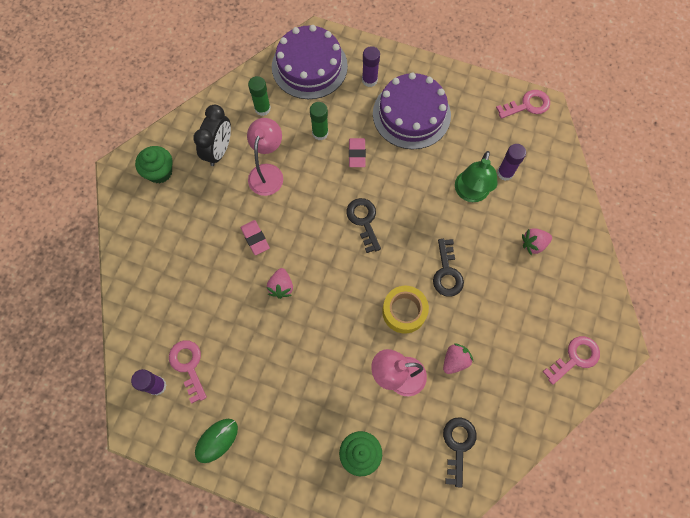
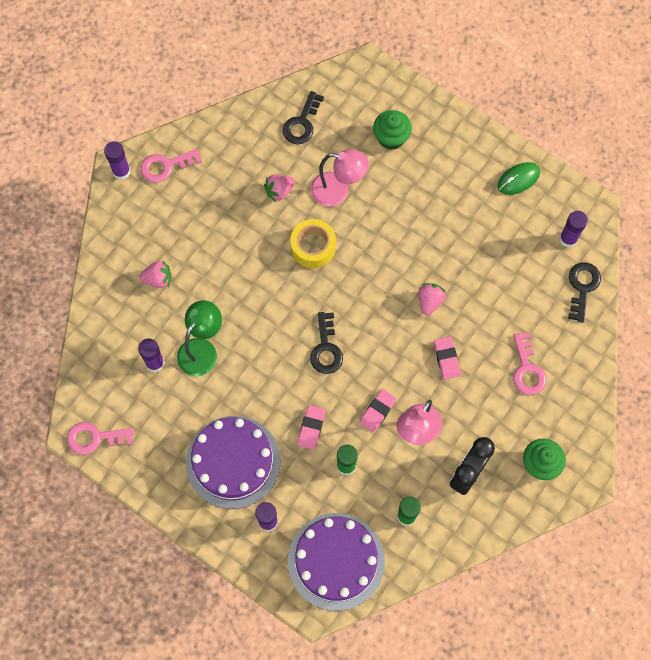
camera: 165 degrees left, 0 degrees up
(188, 366) = (535, 249): pink key -> pink key (527, 369)
(305, 180) = (377, 411): none -> pink eraser
(447, 272) = (257, 273): black key -> black key (582, 287)
(615, 340) = (121, 171): none -> purple glue stick

